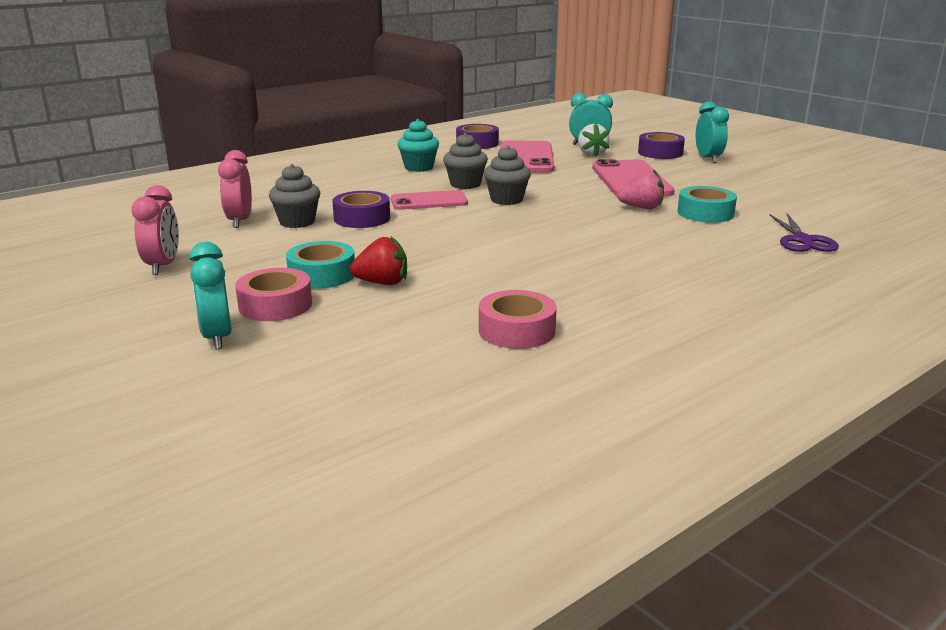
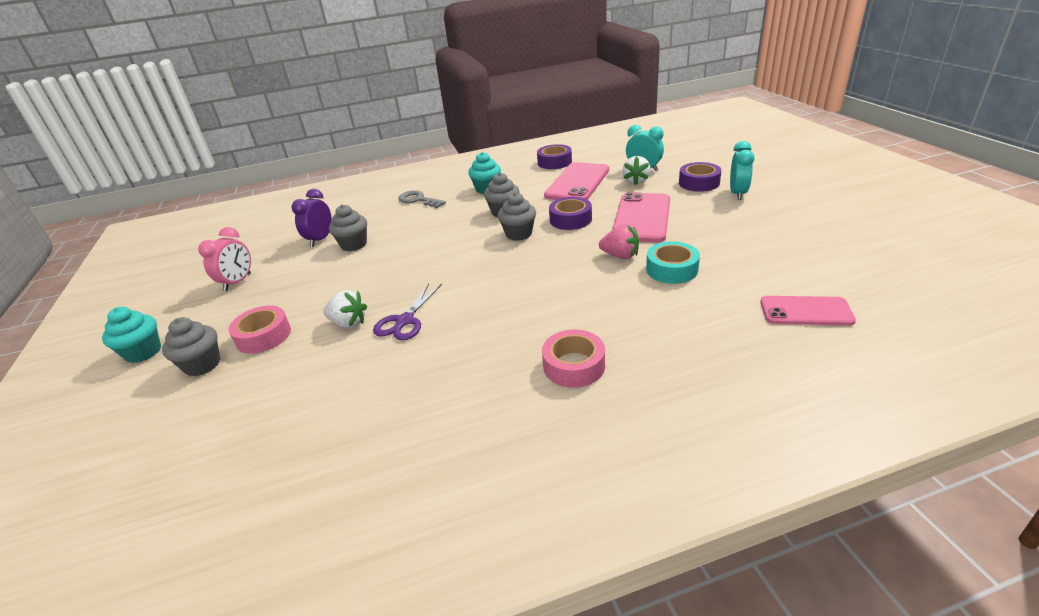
camera: 25 degrees right, 10 degrees up
(100, 339) = (143, 352): none -> turquoise cupcake
(217, 337) = (202, 365): turquoise clock -> grey cupcake
(240, 221) = (320, 239): pink clock -> purple clock
(322, 275) = (319, 307): turquoise tape -> none
(337, 180) = (418, 200): none -> grey key
(362, 218) = (398, 245): purple tape -> purple tape (570, 219)
(382, 283) = (348, 323): red strawberry -> white strawberry
(429, 201) = (460, 230): pink phone -> pink phone (806, 311)
(517, 330) = (390, 399): pink tape -> pink tape (574, 366)
(802, 240) = (734, 321): purple scissors -> purple scissors (404, 321)

